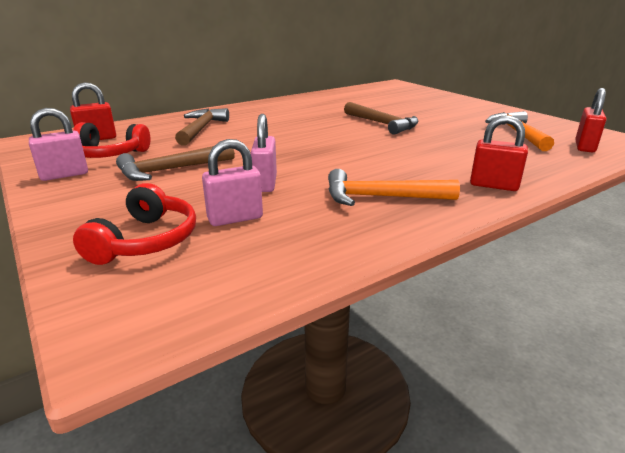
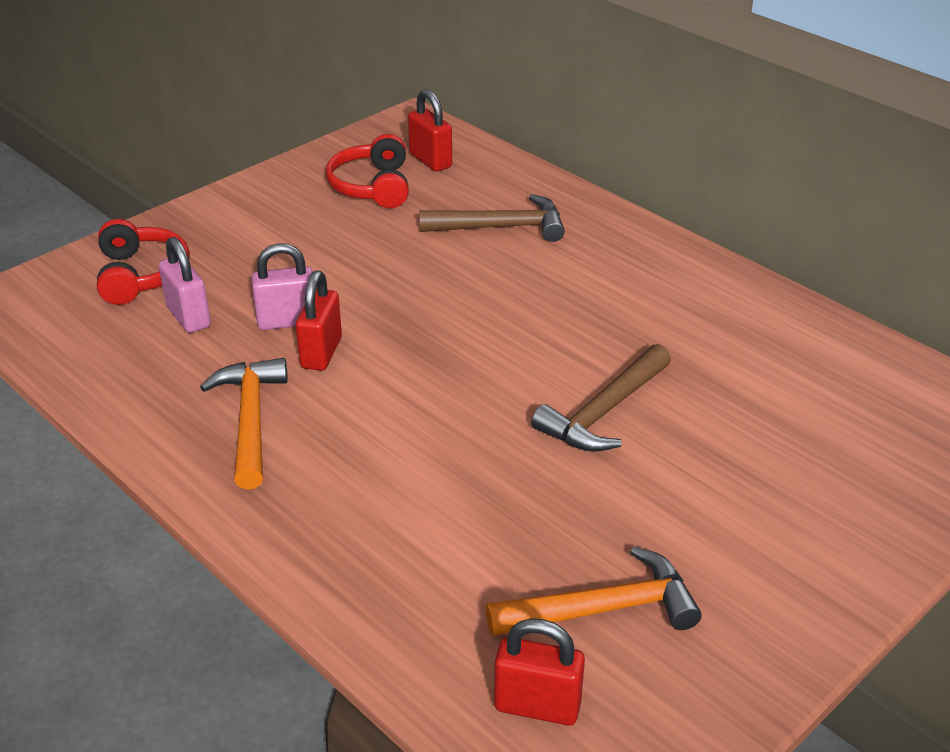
camera: 80 degrees right, 10 degrees up
(64, 175) = (299, 181): pink padlock -> none
(146, 240) = (141, 275): red headphones -> red headphones turned 105 degrees counterclockwise
(171, 170) = (325, 244): brown hammer -> none
(493, 185) = (302, 534): red padlock -> red padlock (321, 353)

